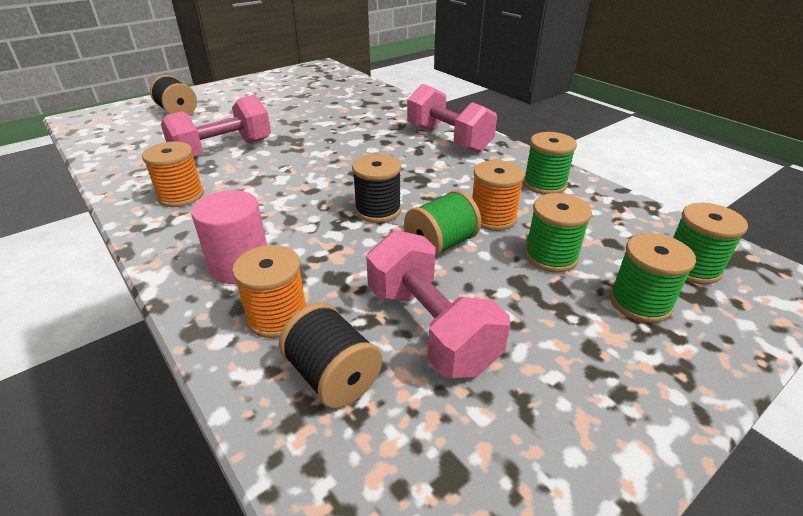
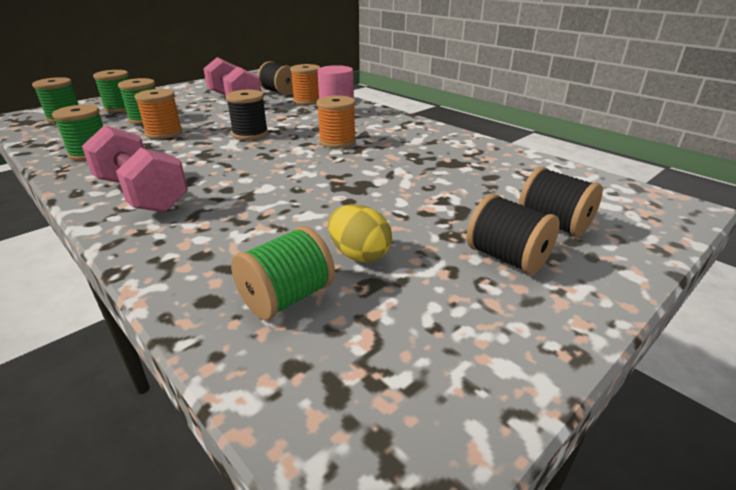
camera: 175 degrees right, 5 degrees down
(181, 196) = (411, 136): orange spool -> orange spool (337, 141)
(223, 150) = (415, 171): pink dumbbell -> none
(228, 100) = (507, 258): none -> black spool
(303, 104) = (359, 255): none -> yellow egg
(441, 244) = (212, 121): green spool -> green spool (286, 298)

